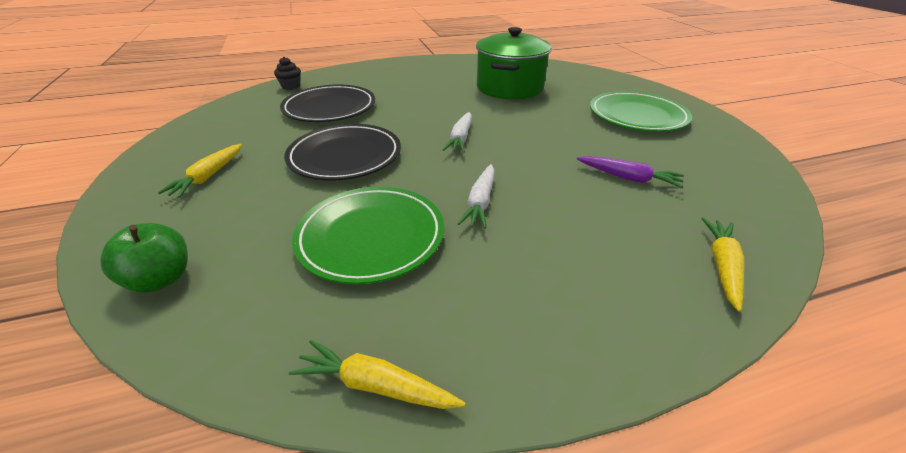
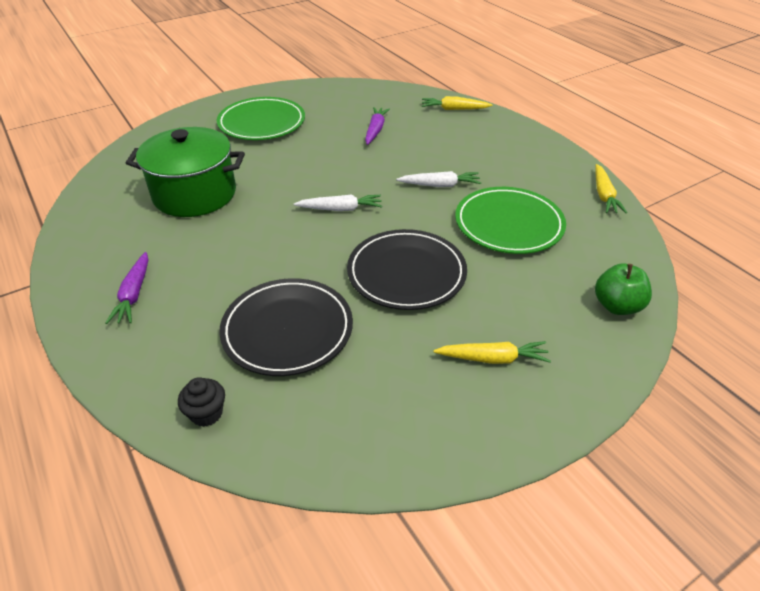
camera: 105 degrees left, 5 degrees up
(404, 73) = (134, 294): none -> purple carrot

